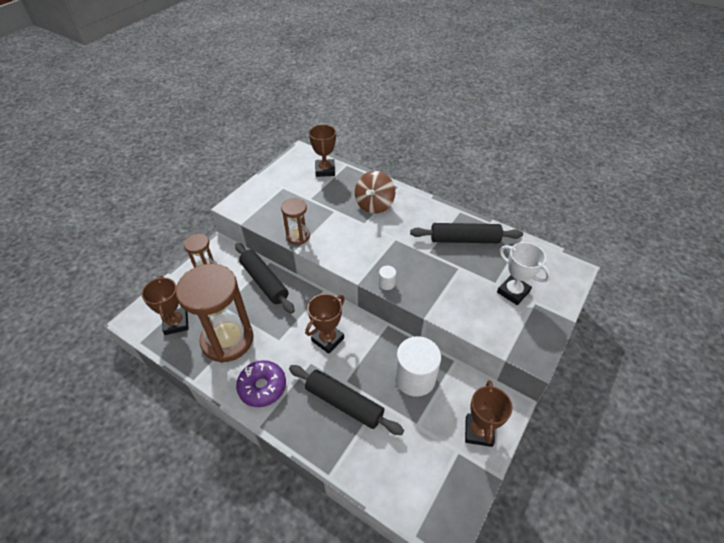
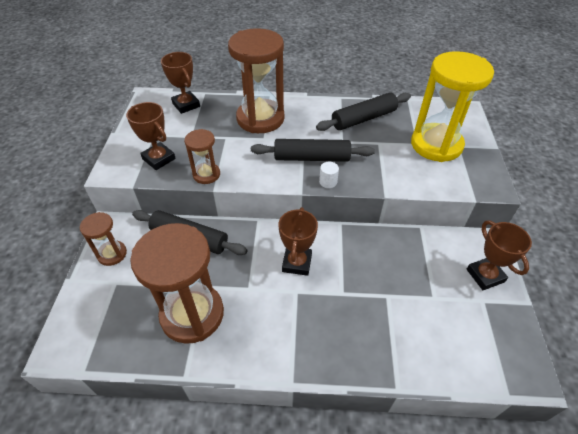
camera: 30 degrees left, 0 degrees up
(176, 323) = (117, 326): brown trophy -> brown trophy (159, 159)
(262, 387) = (266, 341): purple donut -> none
(344, 403) = (358, 313): black rolling pin -> black rolling pin (311, 158)
(374, 205) = (260, 119): brown spinning top -> brown hourglass
(415, 378) = (400, 258): white cylinder -> none
(513, 292) = (436, 145): white trophy -> yellow hourglass

